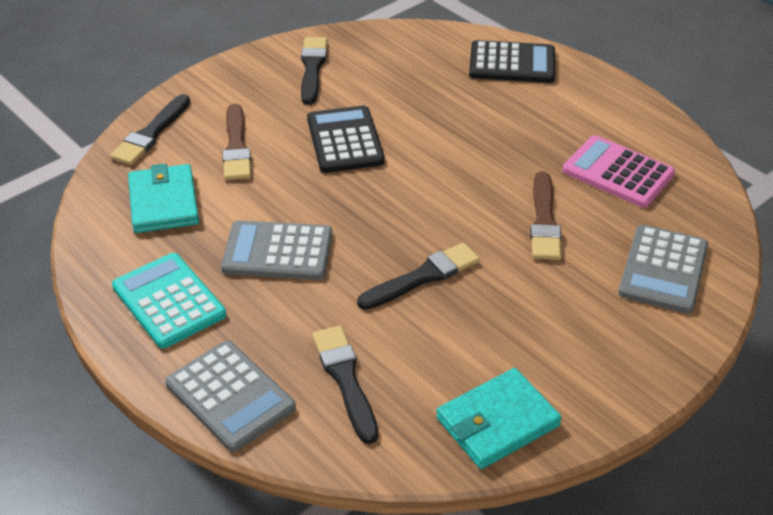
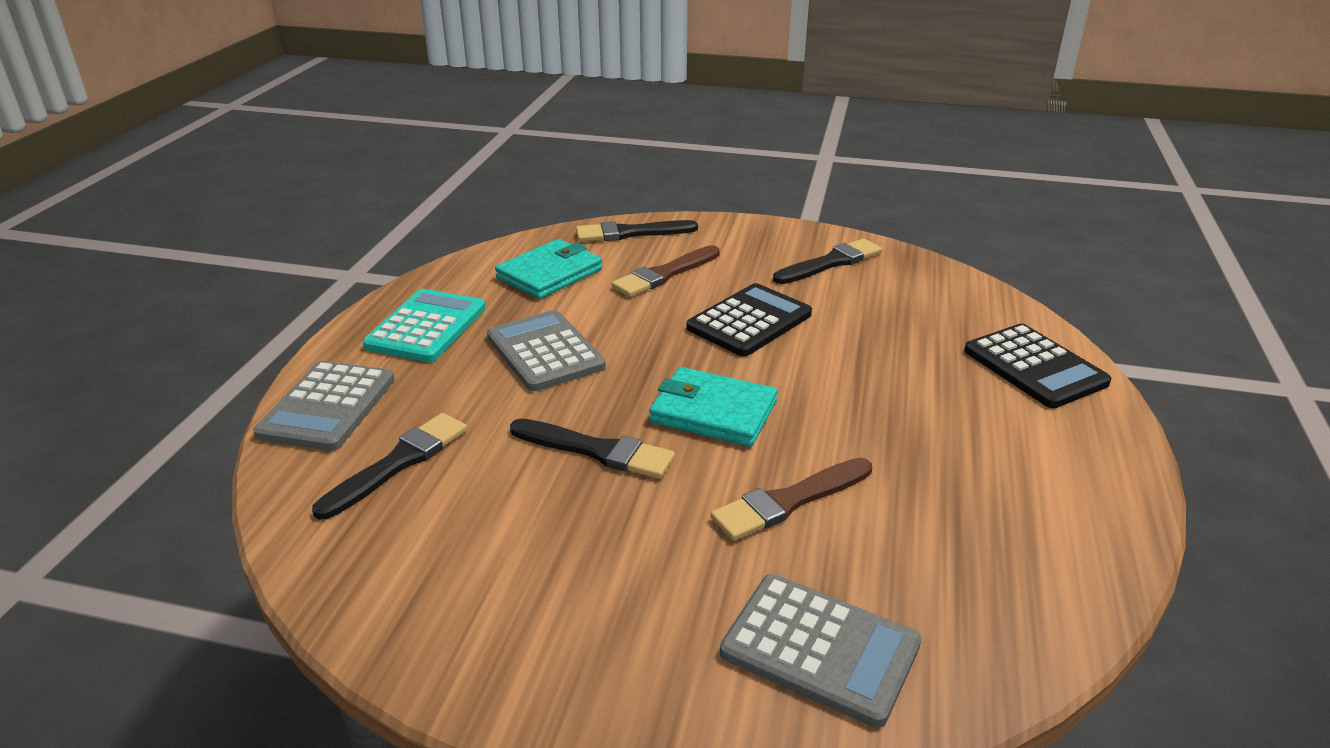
camera: 55 degrees right, 10 degrees down
(497, 422) = (407, 600): turquoise wallet -> turquoise wallet (713, 412)
(617, 173) = (959, 527): pink calculator -> none
(663, 270) = (820, 648): grey calculator -> grey calculator turned 135 degrees counterclockwise

